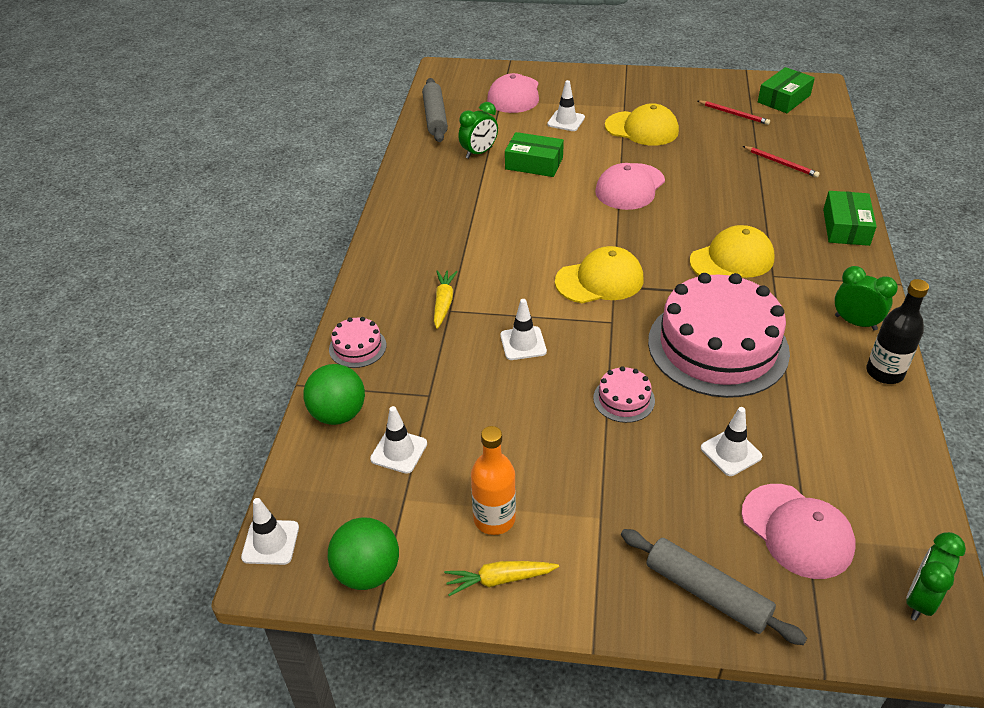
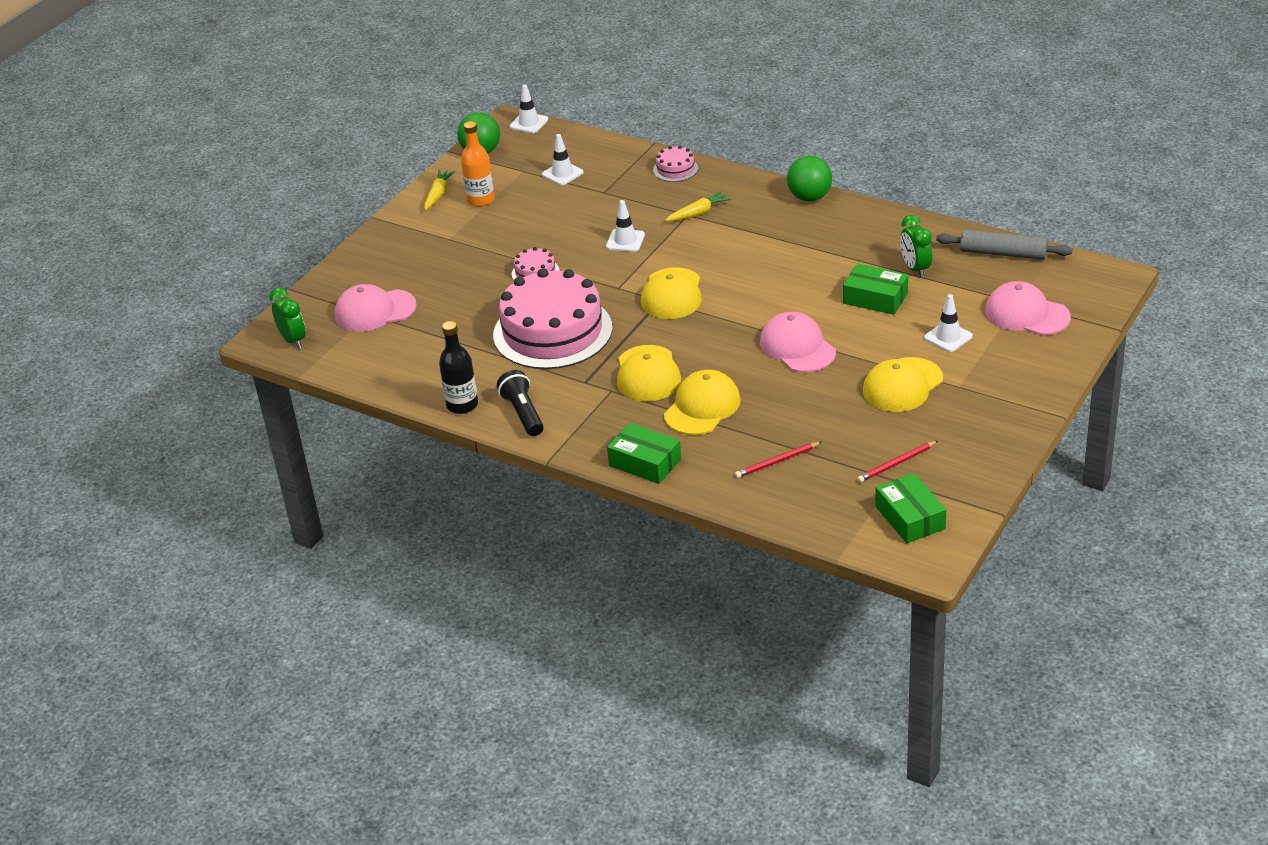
camera: 115 degrees right, 5 degrees down
(338, 414) = (614, 155): green ball -> green ball (809, 197)
(443, 303) = (698, 213): yellow carrot -> yellow carrot turned 60 degrees counterclockwise
(534, 163) = (875, 298): green box -> green box turned 75 degrees clockwise
(707, 593) = (367, 263): grey rolling pin -> none
(731, 452) = (453, 305): white traffic cone -> none
(750, 216) = (702, 407): none -> yellow cap
(855, 322) = (523, 413): green clock -> black flashlight

